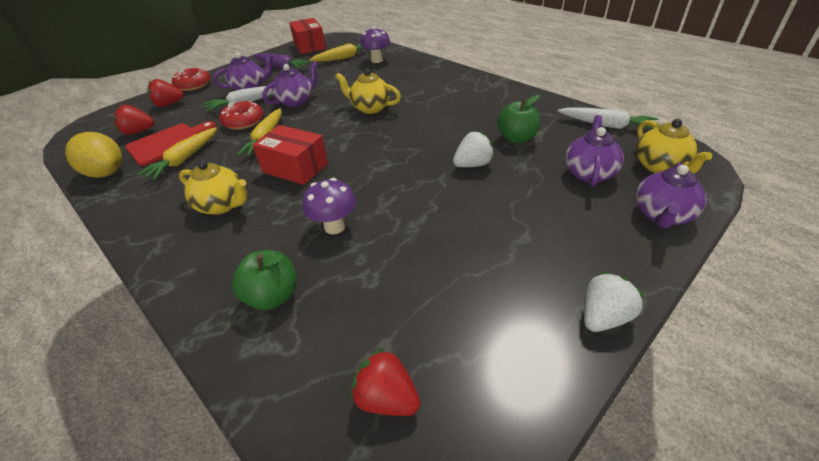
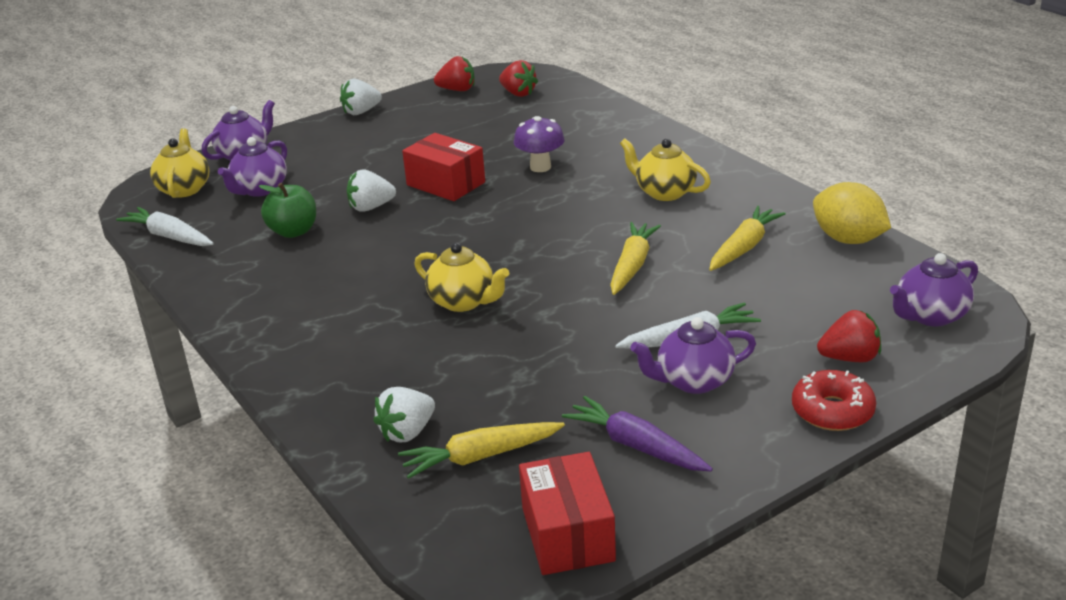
camera: 170 degrees left, 10 degrees down
(138, 132) = (858, 300): red strawberry -> red strawberry (457, 90)
(168, 143) = (787, 274): red cutting board -> none
(243, 121) = (678, 300): red donut -> none
(272, 296) = (595, 132): green apple -> none
(295, 168) = (584, 223): red box -> red box (446, 184)
(296, 101) = (591, 332): purple teapot -> purple teapot (930, 316)
(377, 60) = (407, 432): purple mushroom -> white strawberry

